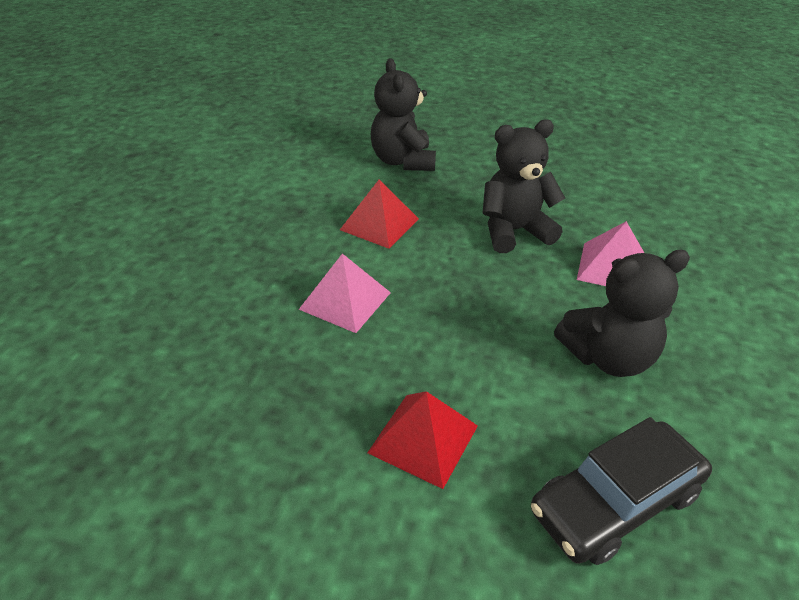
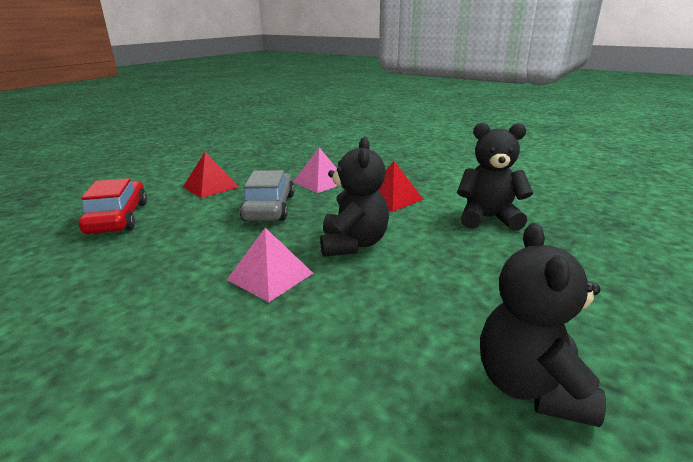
camera: 110 degrees right, 15 degrees down
(466, 324) = (269, 207): none -> grey car
(608, 357) = (191, 243): black teddy bear -> black teddy bear (530, 386)
(615, 501) = (118, 218): black car -> red car

